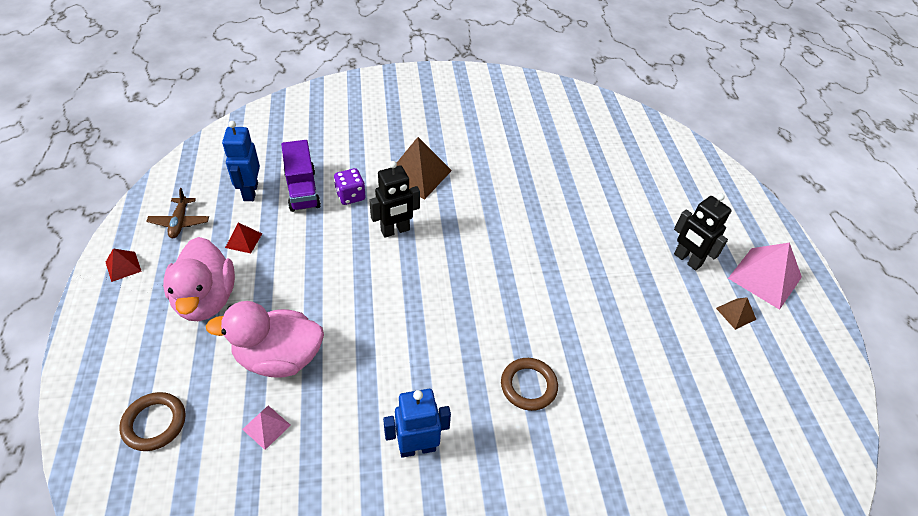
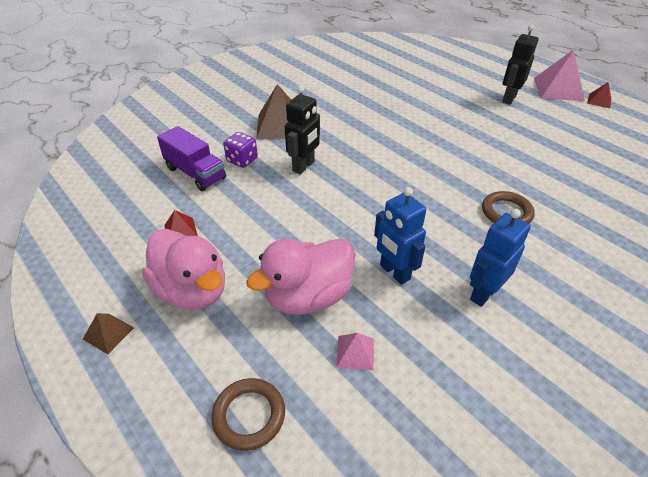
camera: 30 degrees left, 5 degrees down
(123, 266) = (75, 309): red pyramid -> red pyramid (599, 101)
(180, 222) = (101, 246): brown plane -> none
(250, 192) = (148, 195): blue robot -> blue robot (394, 272)
(687, 260) = (508, 99): black robot -> black robot turned 105 degrees clockwise
(735, 313) = (567, 113): brown pyramid -> brown pyramid (108, 333)

